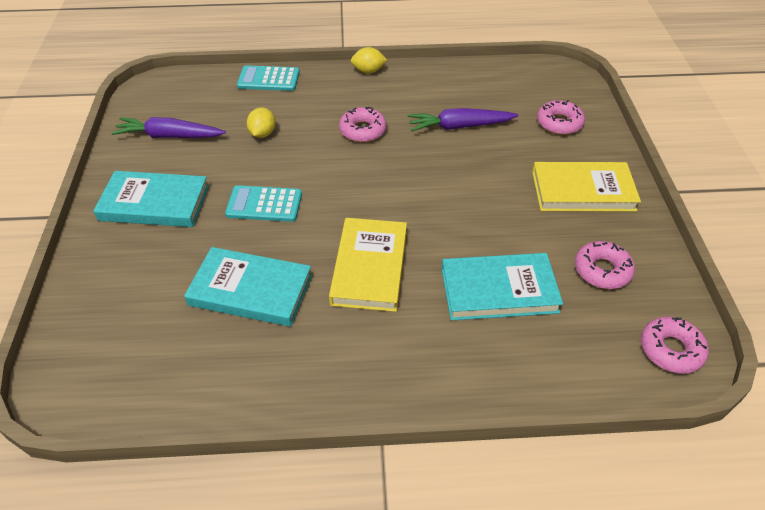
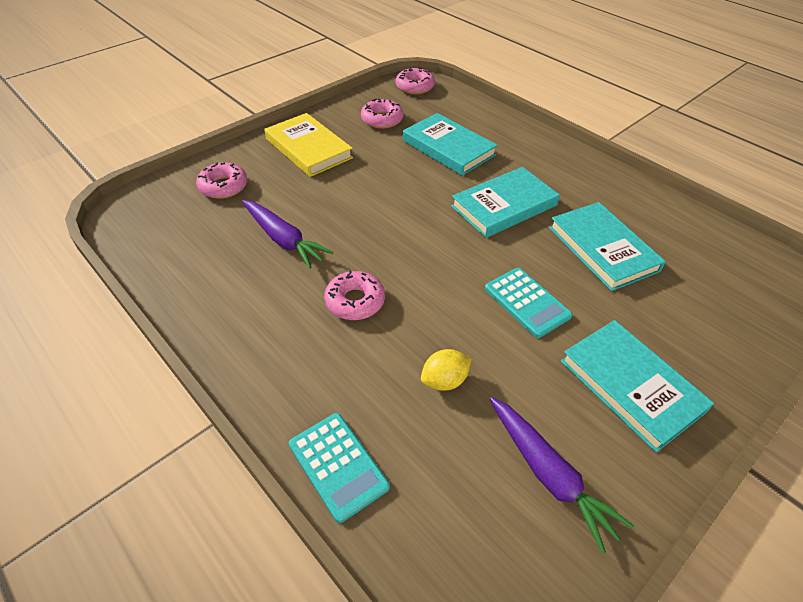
camera: 130 degrees left, 0 degrees up
(368, 71) = (233, 367): yellow lemon -> none
(369, 267) = (504, 206): yellow book -> turquoise book

